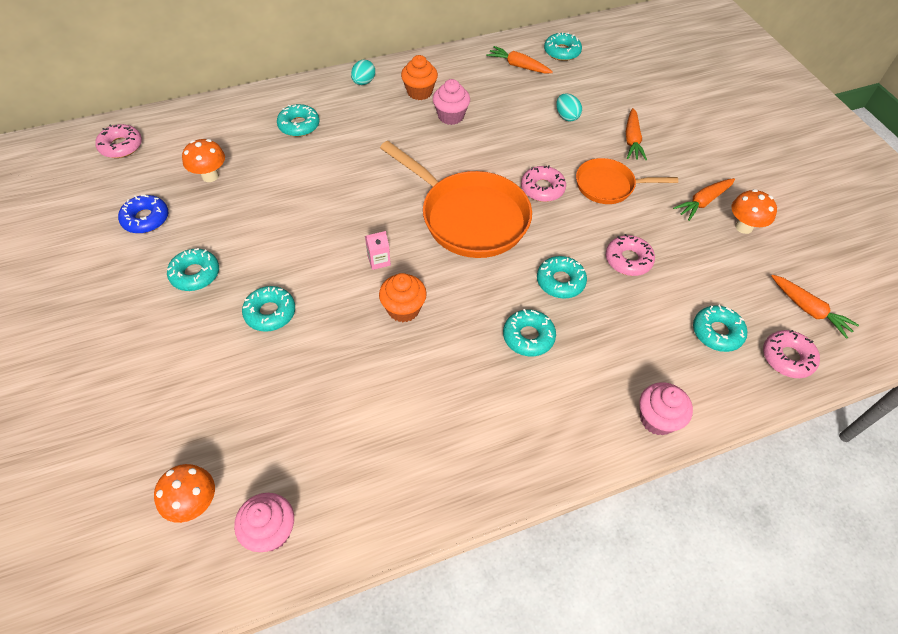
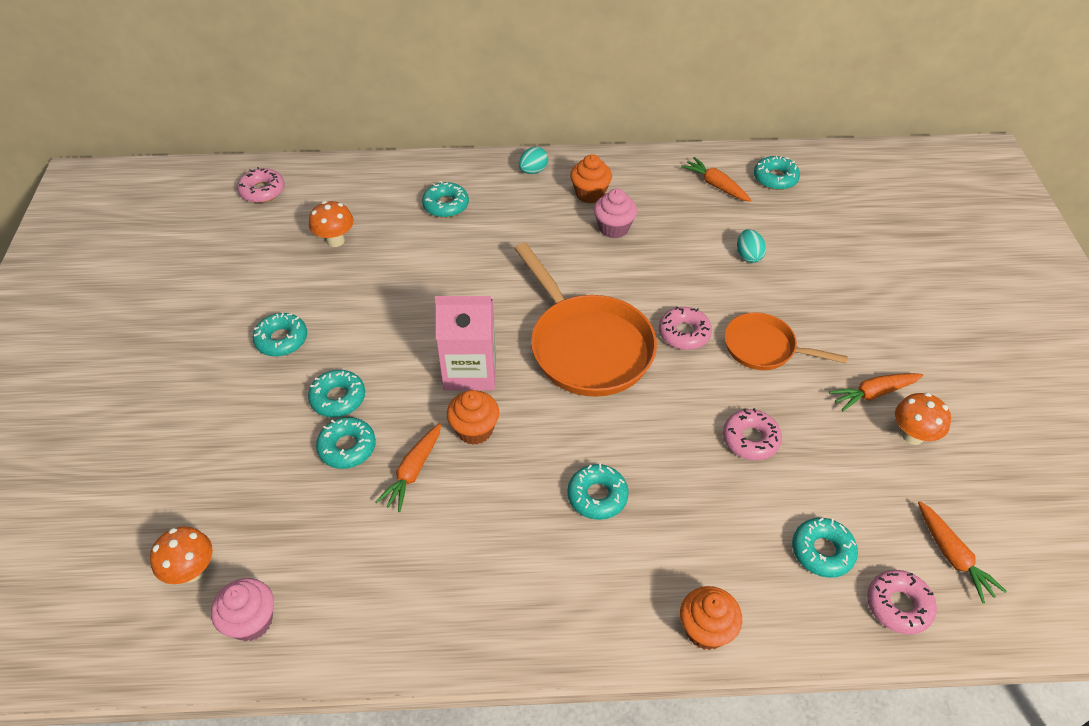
camera: 20 degrees right, 5 degrees down
(146, 219) = (257, 271): blue donut -> none
(379, 260) = (470, 371): pink carton -> pink carton, size x2.35
(560, 281) = (660, 444): turquoise donut -> turquoise donut (347, 447)
(632, 140) = (816, 300): orange carrot -> orange carrot (413, 471)
(657, 419) = (706, 630): pink cupcake -> orange cupcake

